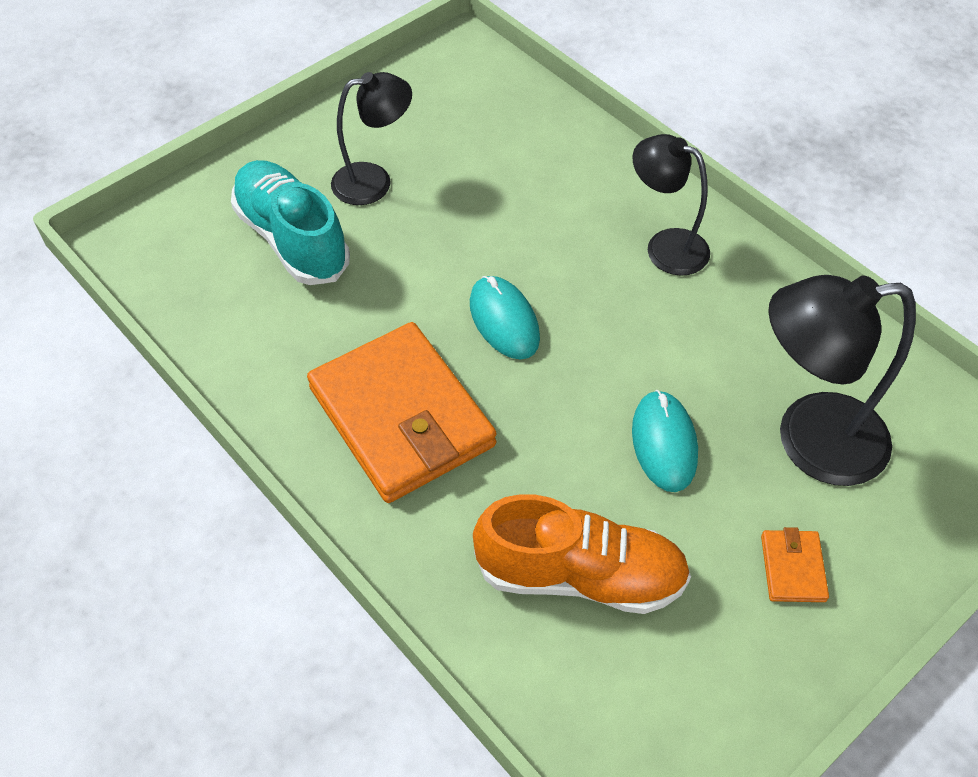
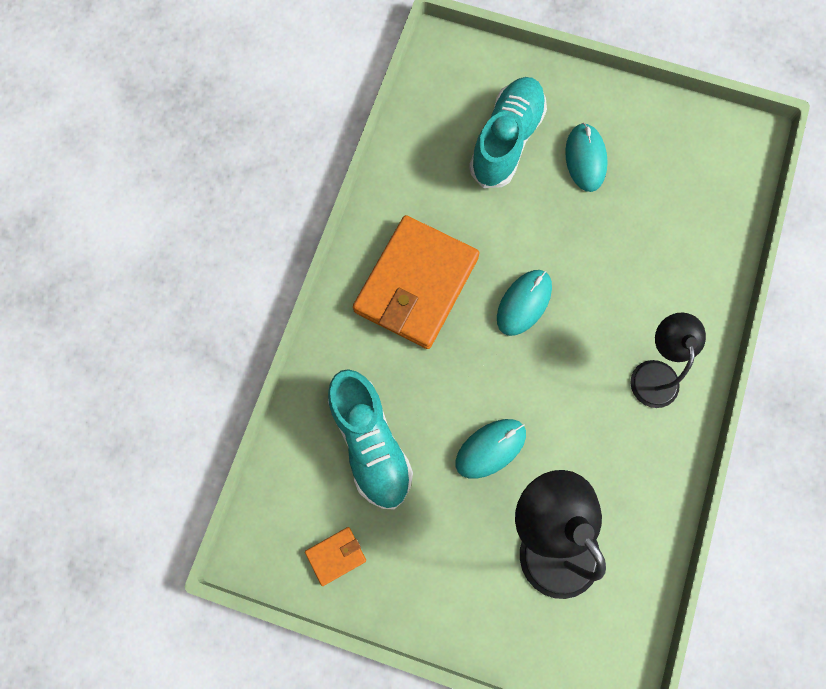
camera: 60 degrees right, 20 degrees up
(374, 181) = (585, 159): black lamp -> turquoise mouse
(580, 575) = (370, 444): orange shoe -> turquoise shoe
(793, 568) = (446, 567): orange wallet -> orange wallet (336, 556)

